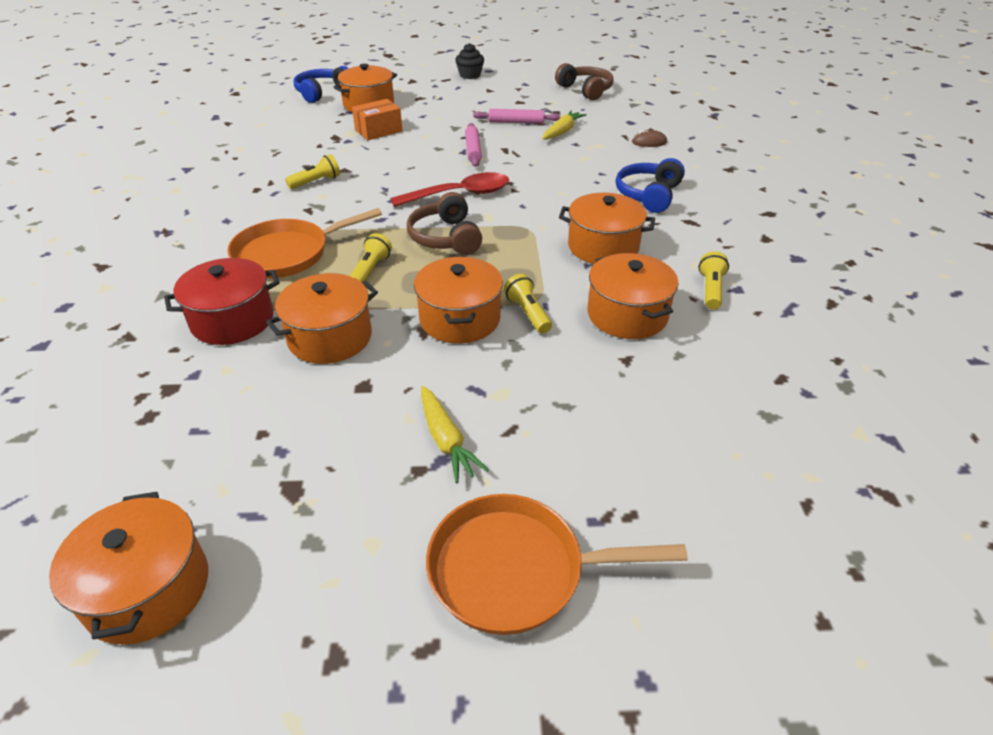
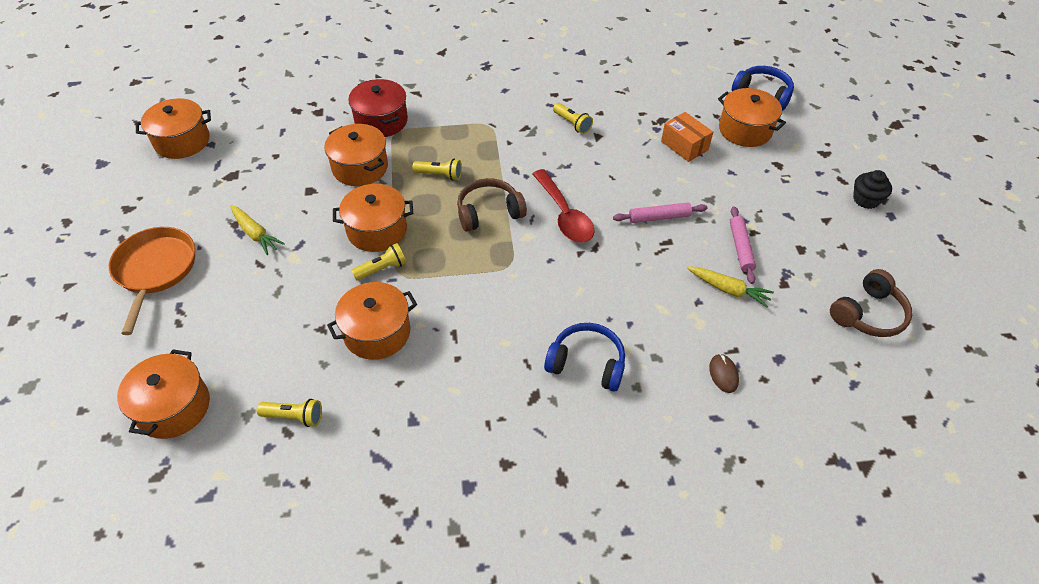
camera: 85 degrees right, 10 degrees up
(287, 254) = (460, 129): orange pan -> none
(446, 440) = (255, 234): yellow carrot -> yellow carrot turned 105 degrees counterclockwise
(603, 247) = (480, 320): orange pot -> orange pot (173, 407)
(710, 290) = (411, 398): yellow flashlight -> yellow flashlight (294, 417)

